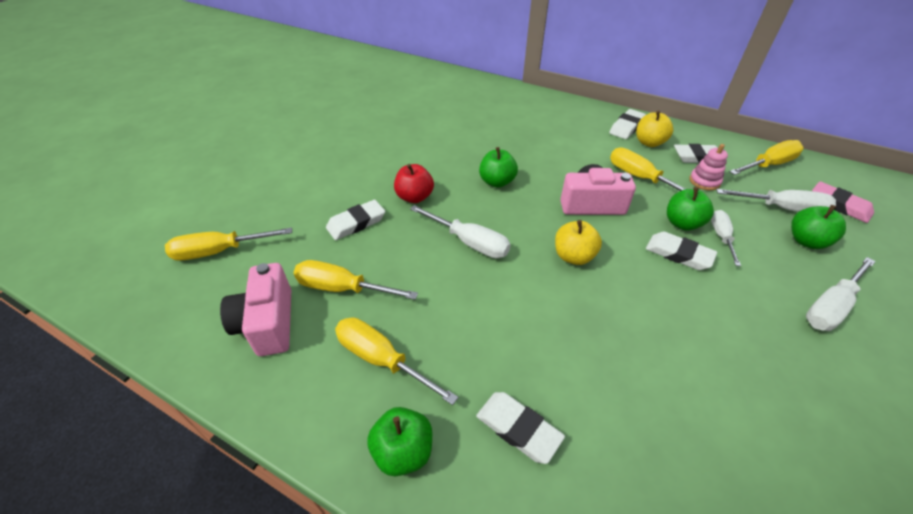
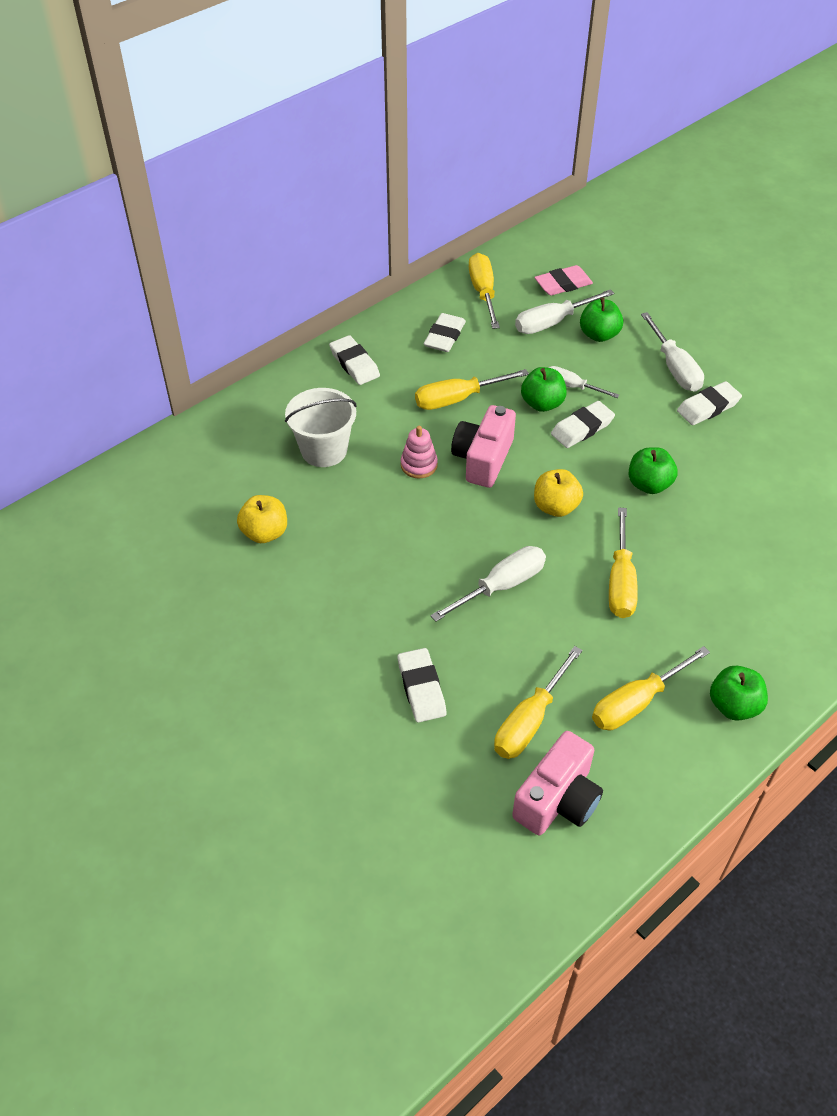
camera: 70 degrees left, 5 degrees up
(218, 251) = (415, 850): yellow screwdriver -> yellow screwdriver (620, 582)
(268, 323) = (558, 799): pink camera -> pink camera turned 60 degrees counterclockwise
(414, 197) = (396, 616): red apple -> none
(497, 182) = (404, 526): green apple -> green apple (649, 484)
(518, 429) = (732, 620): white eraser -> white eraser (708, 407)
(539, 134) = (324, 450): none -> white bucket
(649, 142) = (397, 360): yellow apple -> yellow apple (265, 533)
(704, 181) = (487, 353): pink stacking toy -> pink stacking toy (419, 465)
(783, 208) = (551, 323): white screwdriver -> white screwdriver turned 150 degrees counterclockwise

